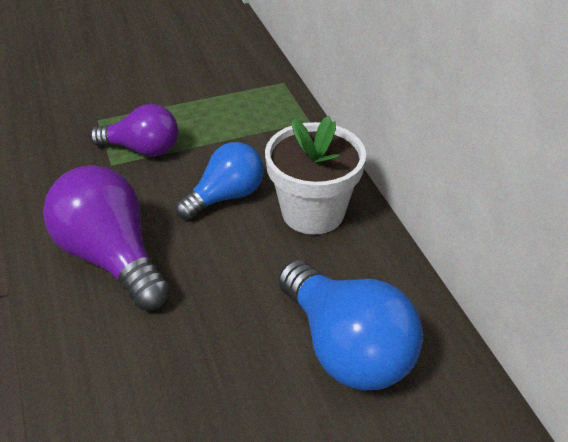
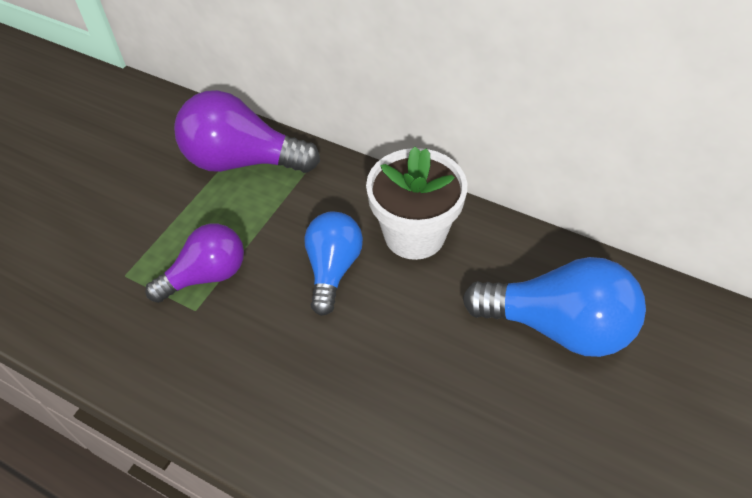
camera: 40 degrees left, 10 degrees up
(111, 257) = (305, 394): purple light bulb -> purple light bulb (242, 161)

